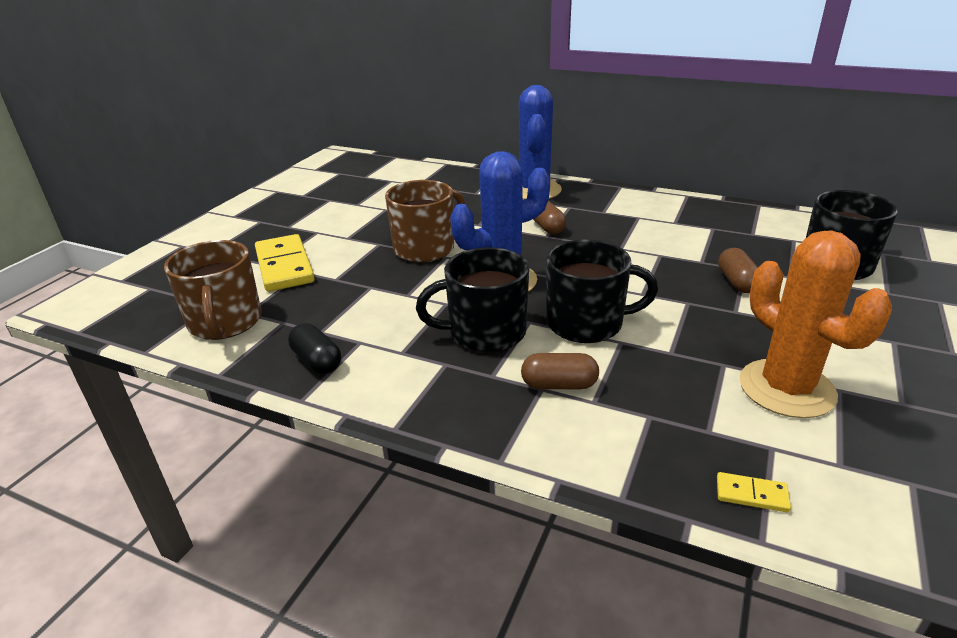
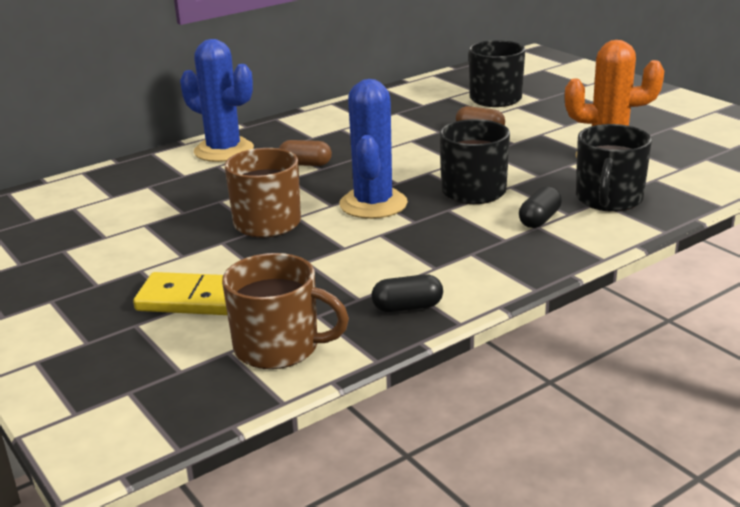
camera: 60 degrees left, 5 degrees down
(485, 333) = (444, 229): black mug -> black mug (608, 199)
(559, 385) = (539, 219): brown capsule -> black capsule
(751, 494) = (687, 197): yellow domino -> none

